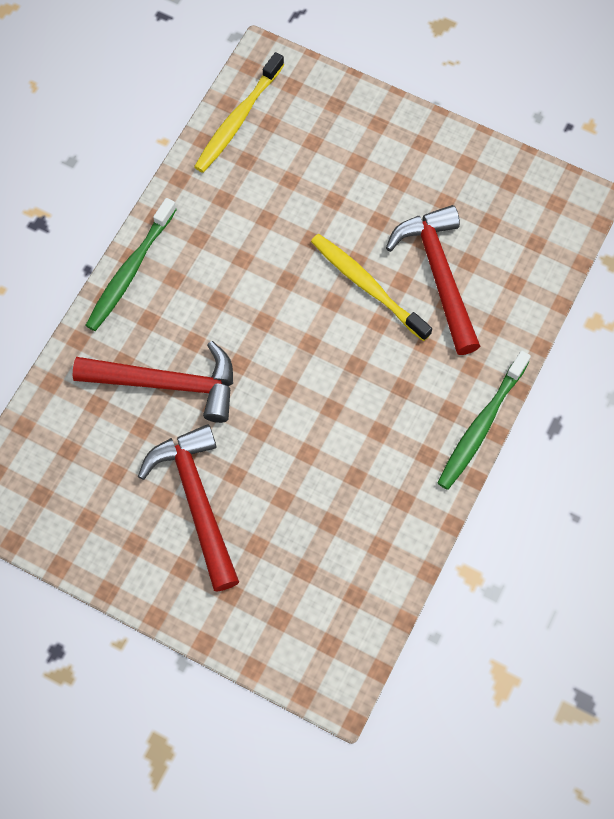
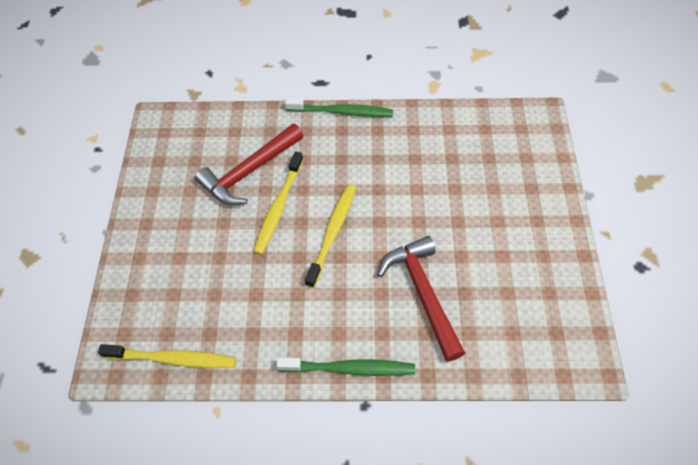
camera: 115 degrees left, 10 degrees down
(197, 501) = (490, 233): red hammer -> none
(299, 328) = (332, 233): none -> yellow toothbrush

